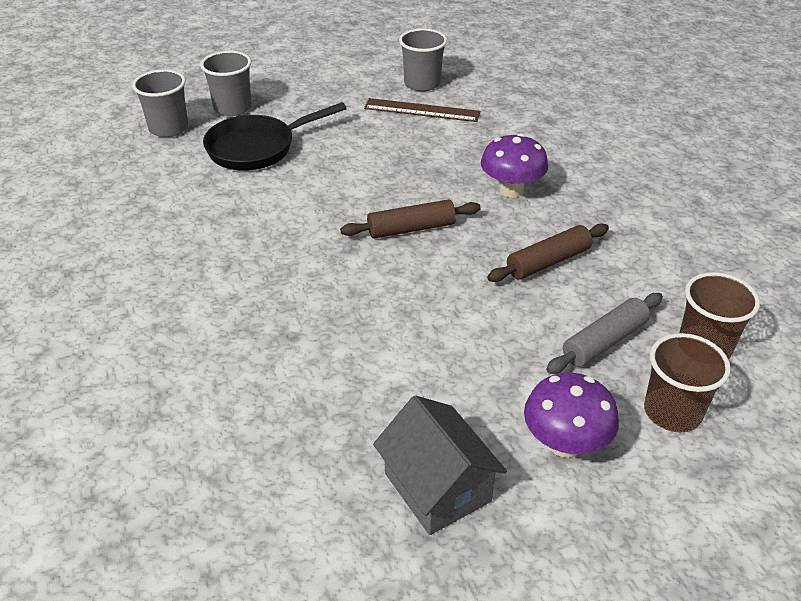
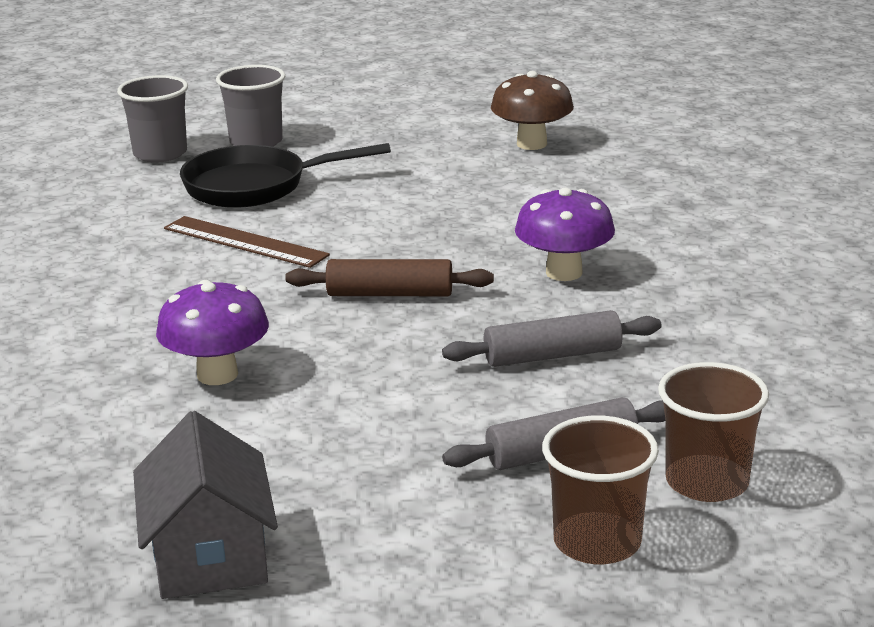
camera: 20 degrees right, 15 degrees down
(422, 84) = (531, 144): grey cup -> brown mushroom
(422, 110) = (507, 172): brown ruler -> brown ruler (245, 242)
(548, 262) = (552, 355): brown rolling pin -> grey rolling pin
(565, 444) = (414, 546): purple mushroom -> purple mushroom (217, 375)

